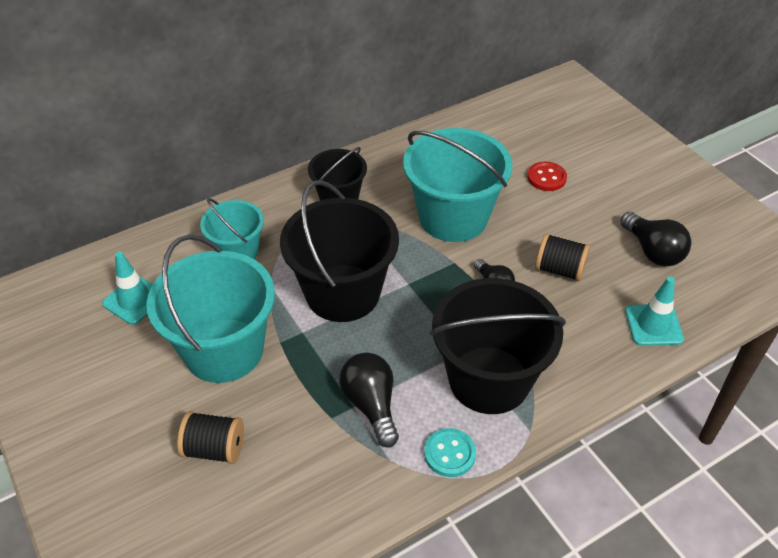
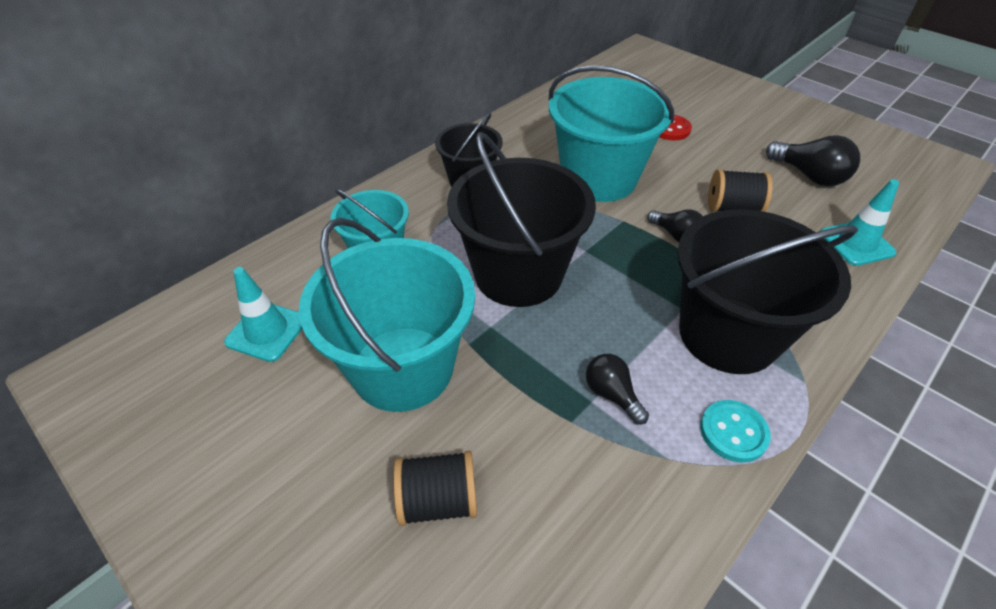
camera: 15 degrees left, 0 degrees up
(371, 405) = (612, 394): black light bulb -> black light bulb, size x0.63

